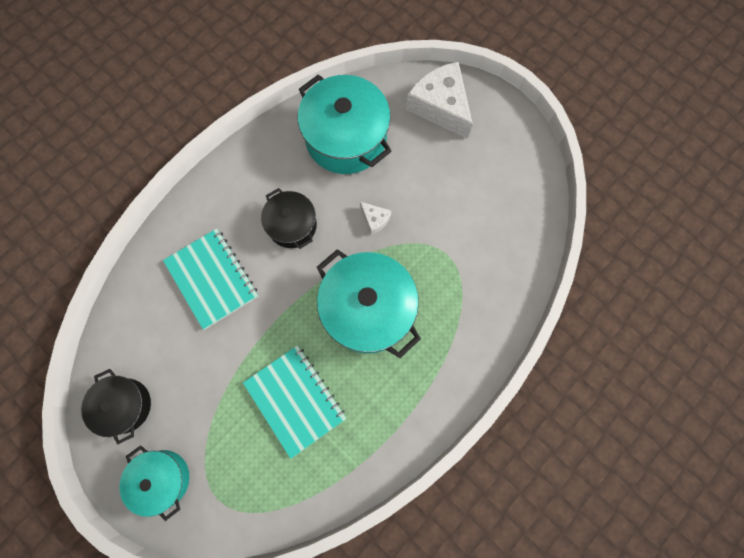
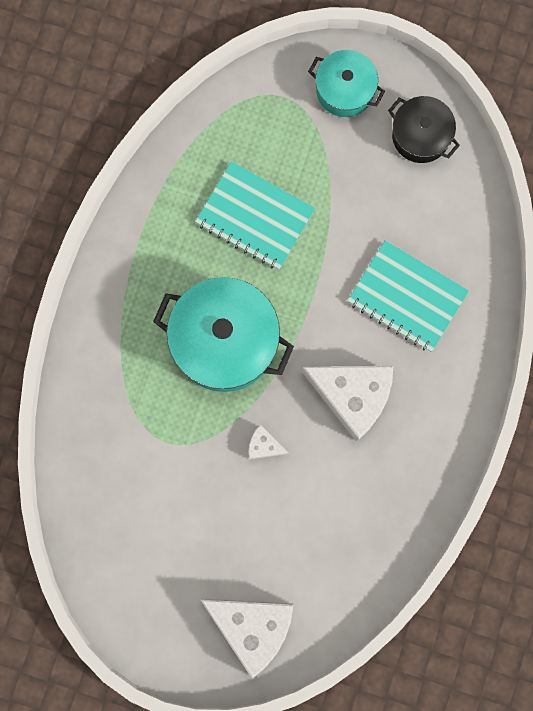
camera: 155 degrees right, 5 degrees up
(292, 225) = (353, 396): black pot -> white cheese
(346, 138) = (345, 531): turquoise pot -> none

